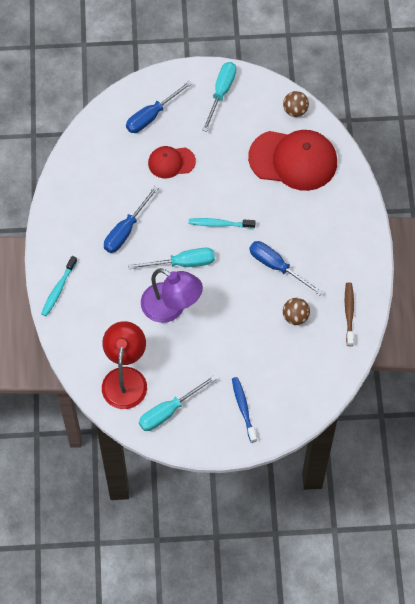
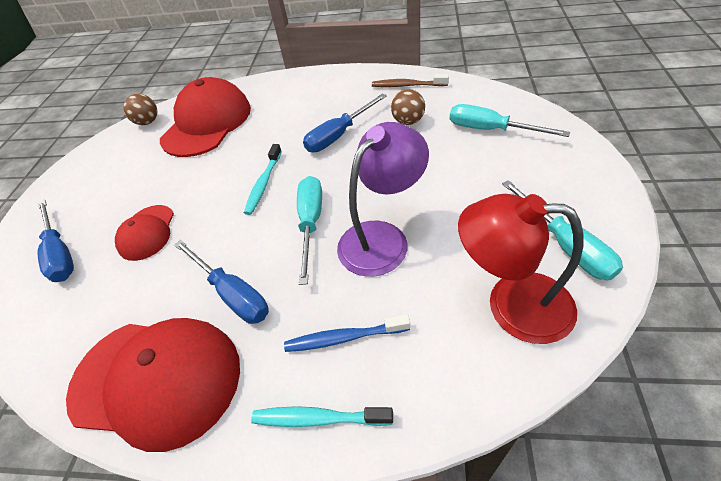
camera: 75 degrees left, 15 degrees down
(58, 289) = (318, 418): turquoise toothbrush -> turquoise toothbrush turned 150 degrees clockwise
(73, 209) = (156, 379): none -> red cap
(221, 93) = (81, 180): turquoise screwdriver -> turquoise screwdriver (490, 130)
(243, 408) = (542, 164): blue toothbrush -> blue toothbrush (344, 338)

